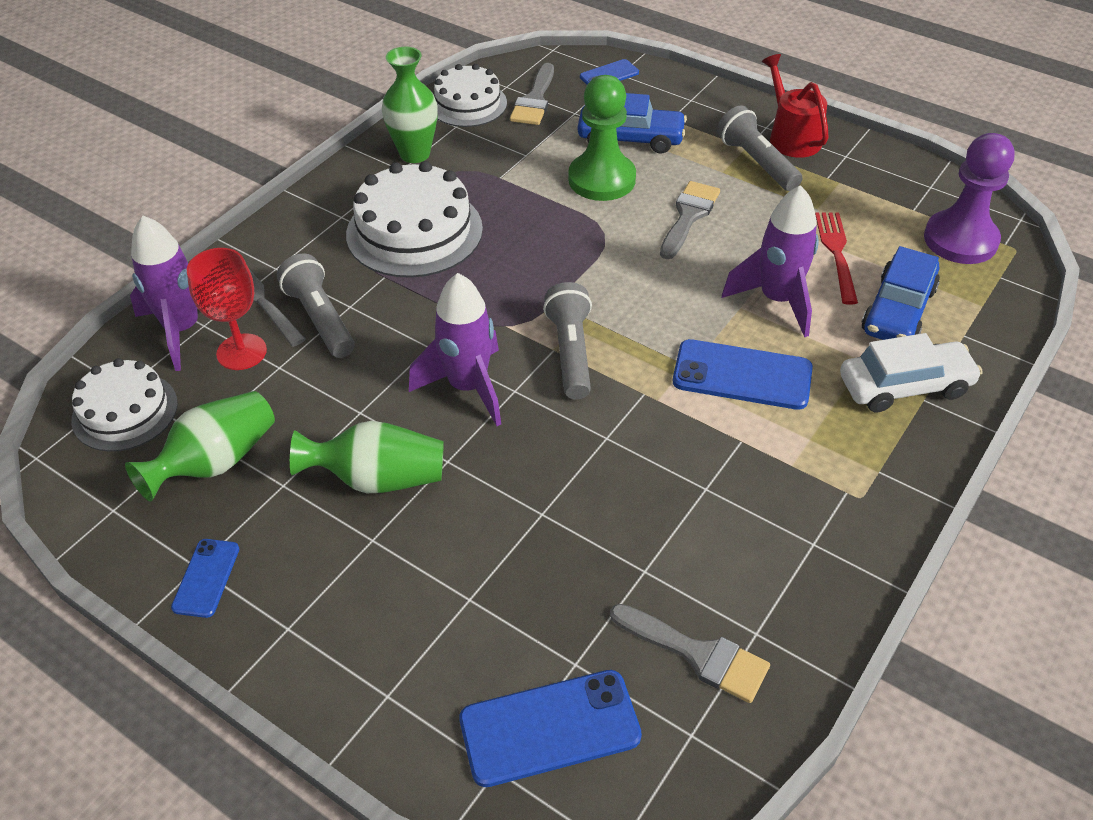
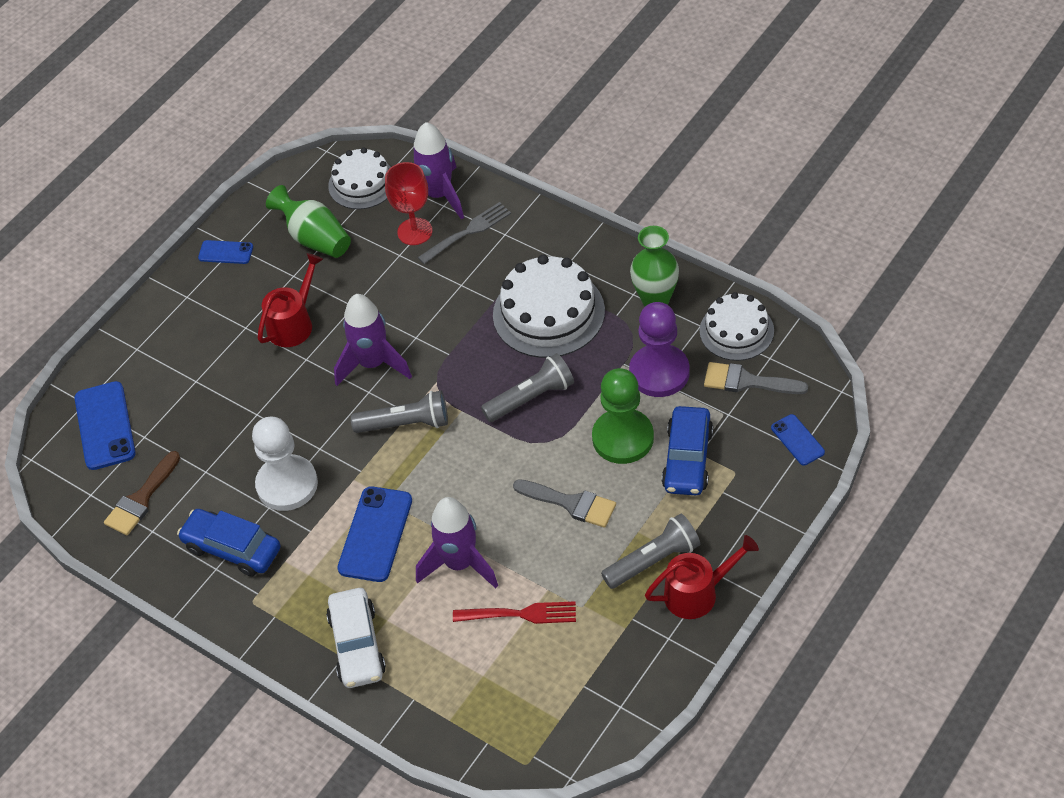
camera: 95 degrees right, 5 degrees up
(320, 319) = (447, 269): grey flashlight -> grey flashlight (531, 398)
(378, 479) = (293, 323): green vase -> red watering can
(667, 469) = (287, 484): none -> white pawn
(698, 654) = (141, 499): grey brush -> brown brush
(897, 310) = (444, 652): blue car -> blue car (232, 548)
(960, 240) = (538, 718): purple pawn -> purple pawn (659, 372)

